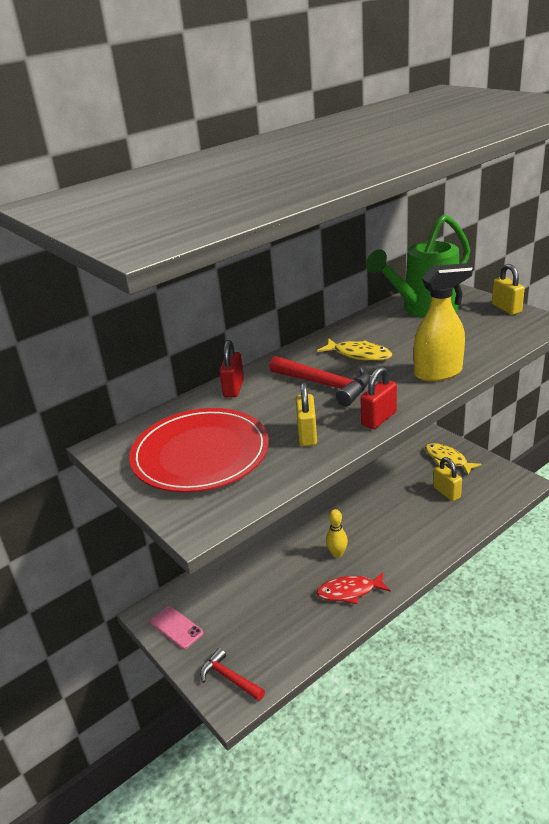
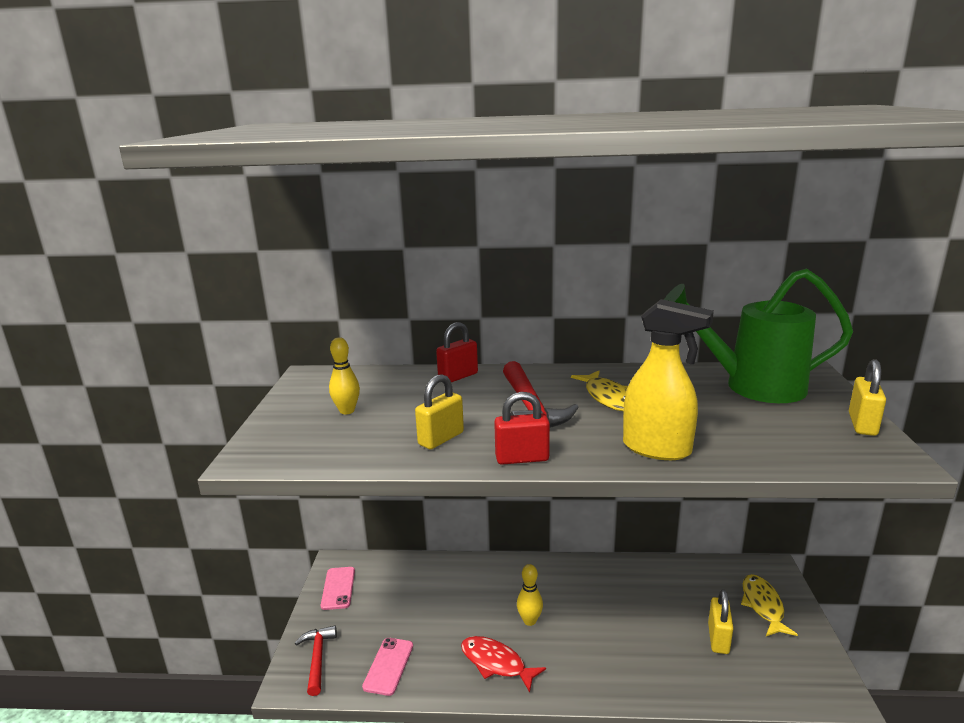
camera: 40 degrees right, 10 degrees down
(200, 454) = (347, 411): red plate -> yellow bowling pin
(285, 644) = (388, 666): none -> pink phone

